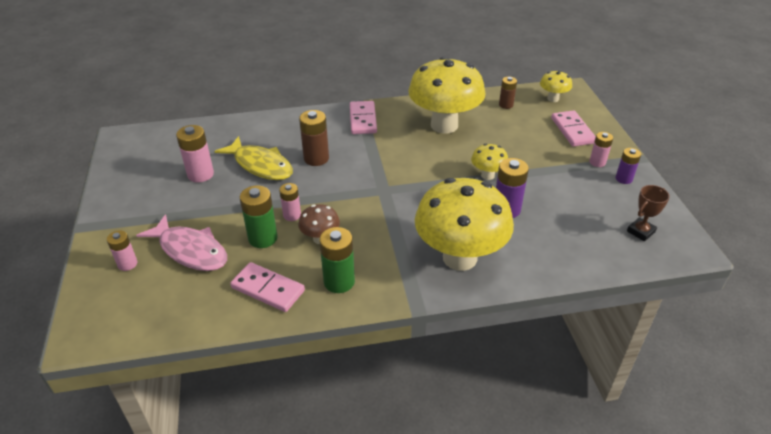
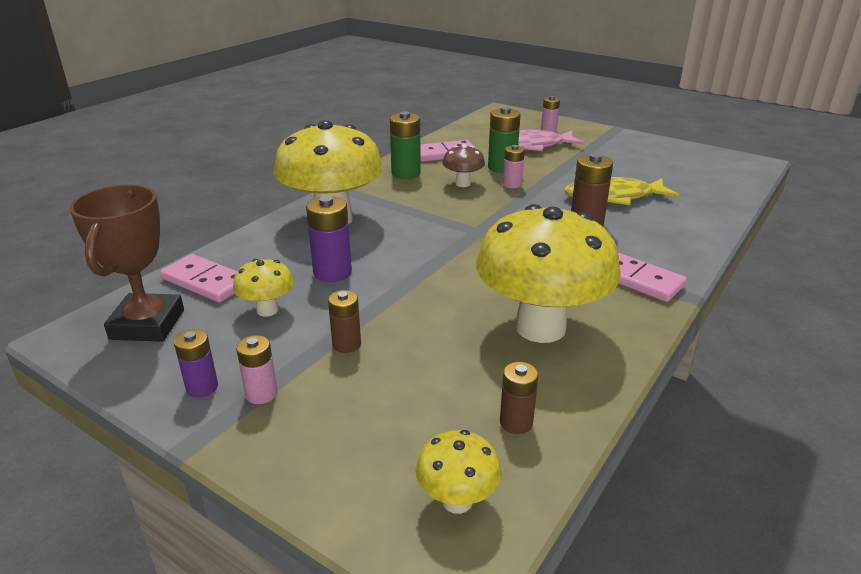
camera: 135 degrees right, 10 degrees down
(200, 174) = (635, 173): pink battery -> none
(487, 175) = (396, 295): yellow mushroom -> yellow mushroom (267, 310)
(540, 163) = (346, 344): none -> brown battery
(572, 130) = (348, 436): pink domino -> pink domino (206, 281)
(640, 231) = (147, 324): brown trophy -> brown trophy, size x1.82

